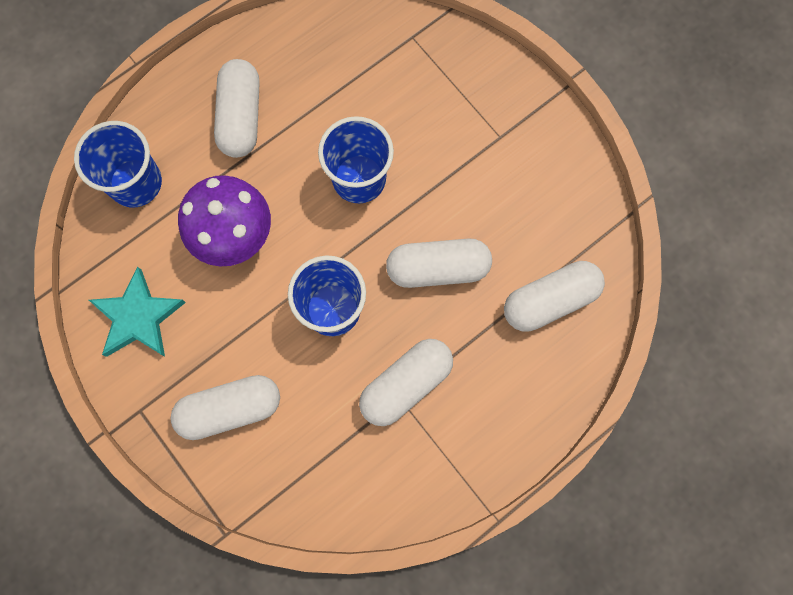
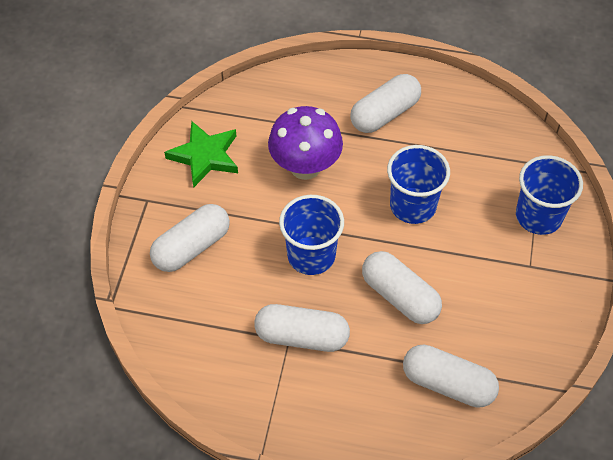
camera: 50 degrees right, 20 degrees down
(135, 183) = (287, 93): blue cup -> blue cup (538, 216)
(138, 317) = (205, 156): turquoise star -> green star
(230, 409) = (192, 247): white capsule -> white capsule turned 75 degrees counterclockwise

